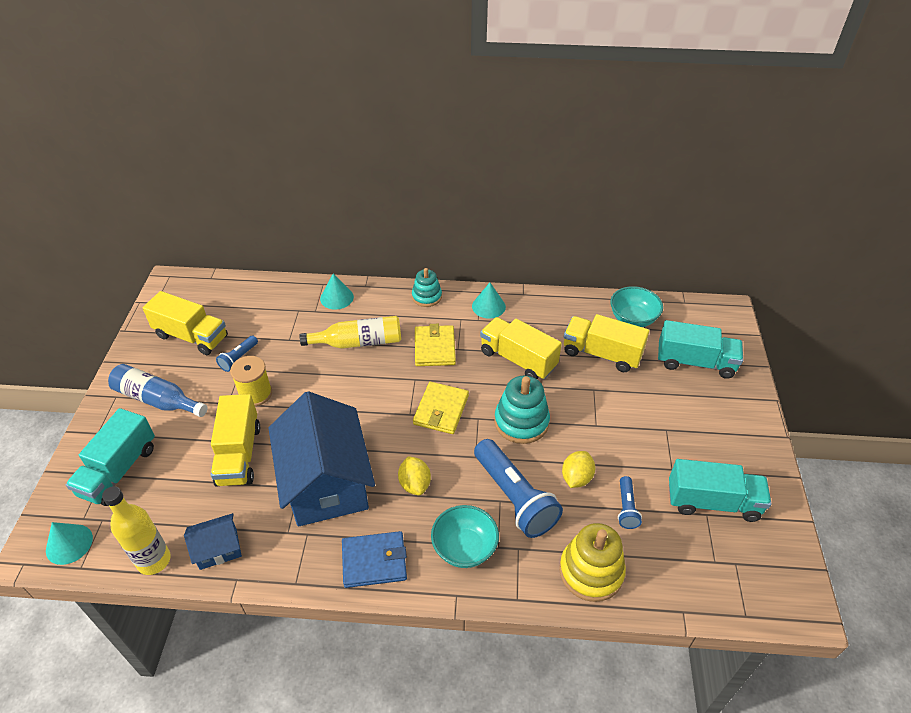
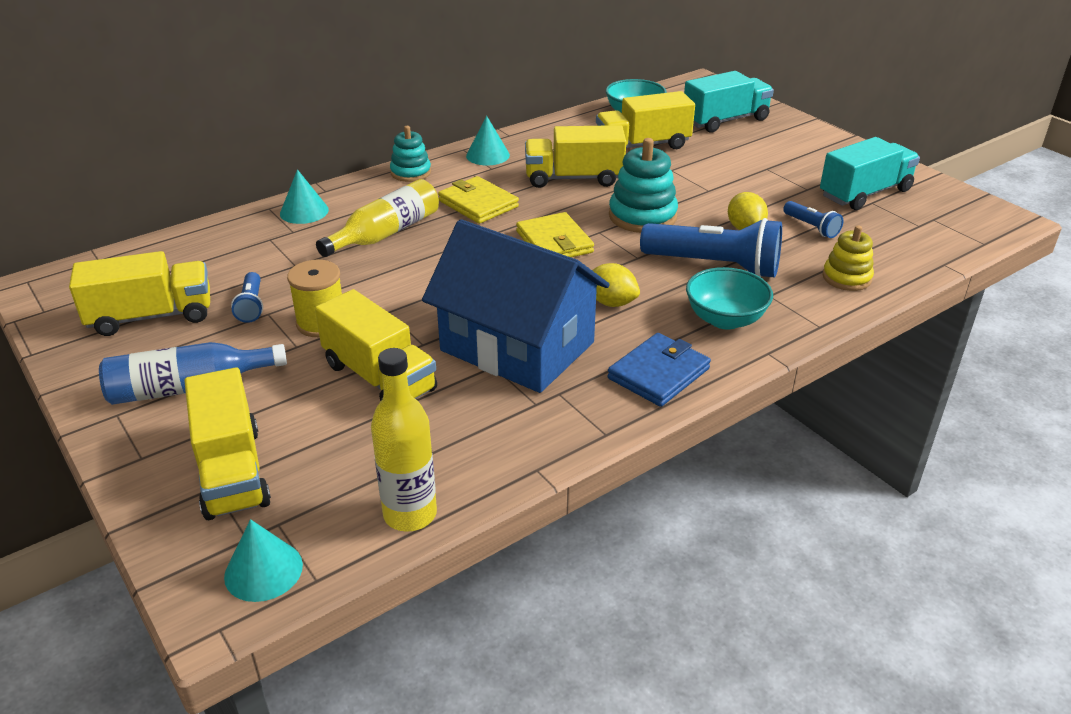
camera: 40 degrees left, 10 degrees down
(119, 471) = (232, 472): turquoise truck -> yellow truck
(218, 549) = (476, 459): blue house -> none
(591, 571) = (846, 278): yellow stacking toy -> yellow stacking toy, size x0.64

